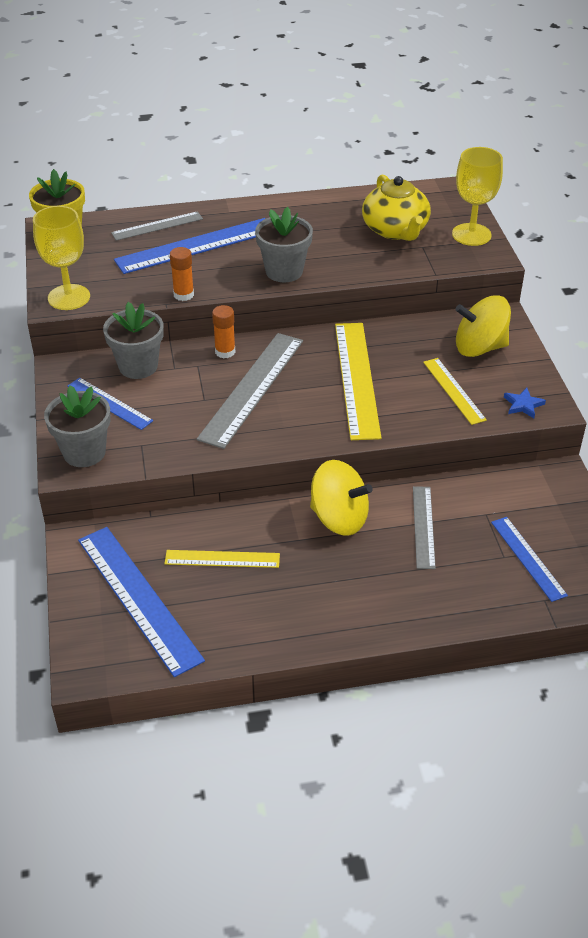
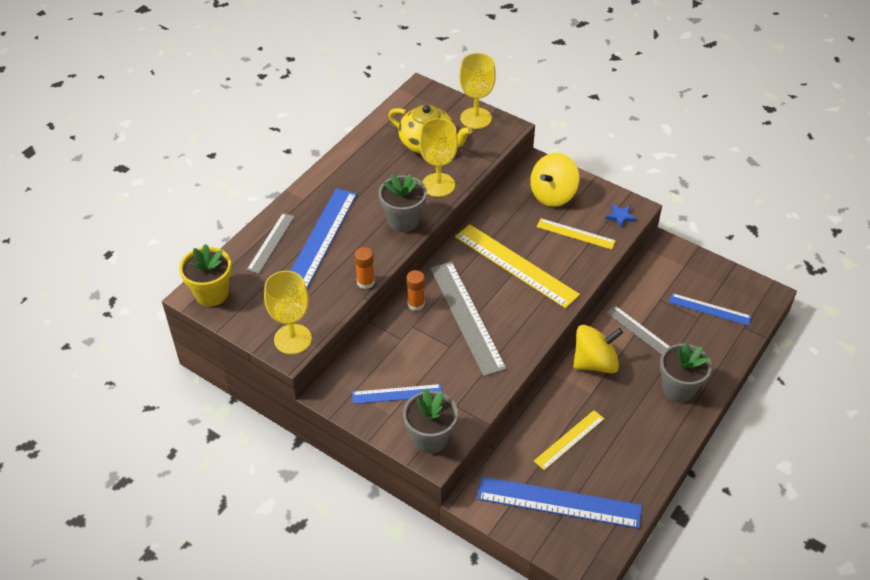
camera: 45 degrees left, 5 degrees up
(138, 366) = (377, 355): grey flower pot -> grey flower pot (678, 388)
(356, 263) = (438, 185): none -> yellow goblet

